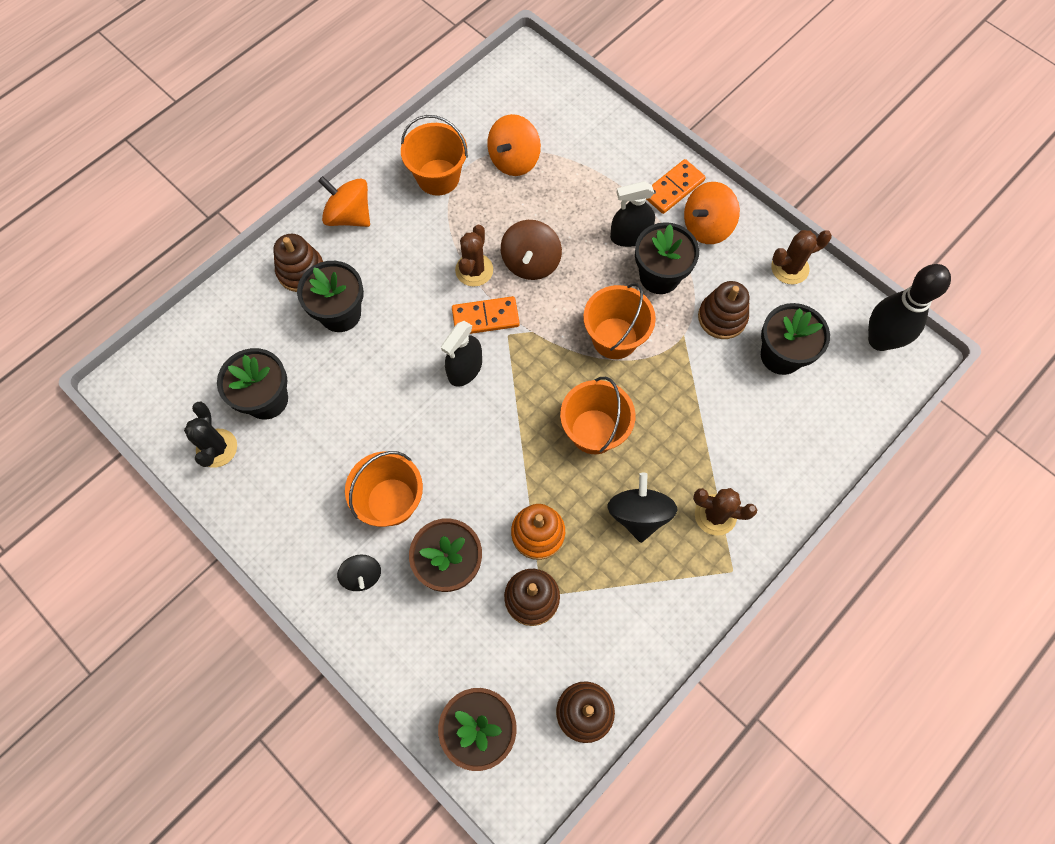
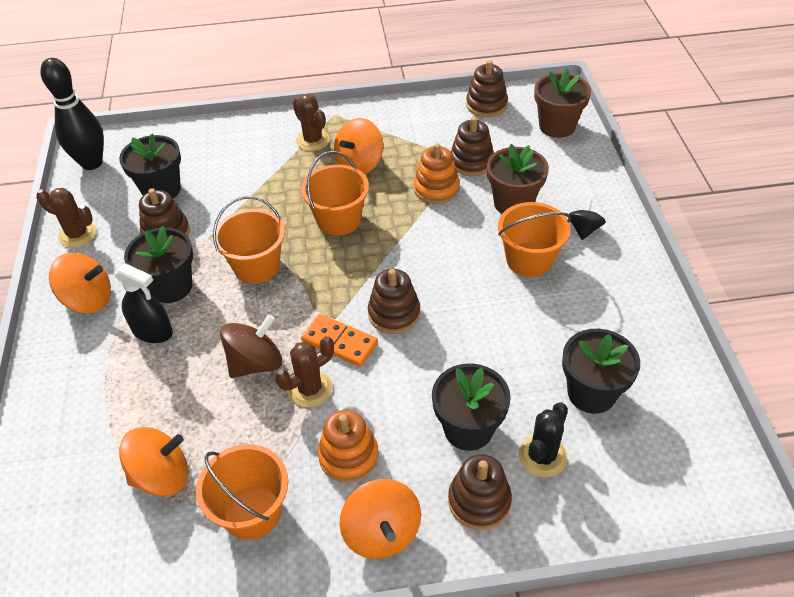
camera: 140 degrees left, 20 degrees down
(217, 448) = (662, 379): black cactus -> black cactus (542, 456)
(407, 244) = (348, 456): none -> orange stacking toy
(465, 369) = (394, 314): black spray bottle -> brown stacking toy
(638, 514) = (359, 164): black spinning top -> orange spinning top
(673, 188) = (69, 347): orange domino -> none

